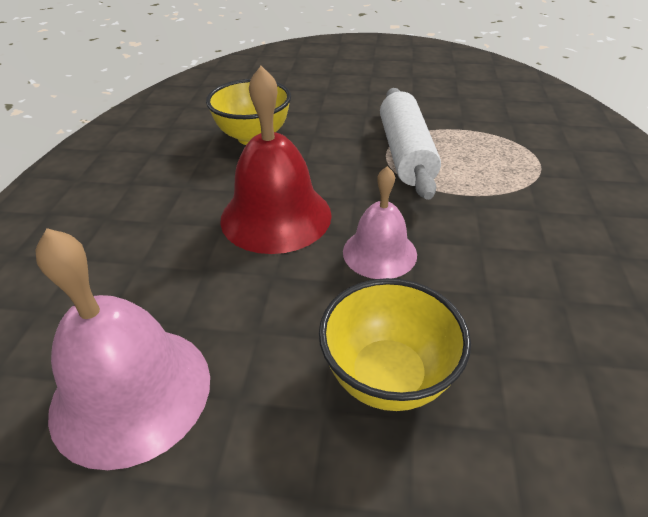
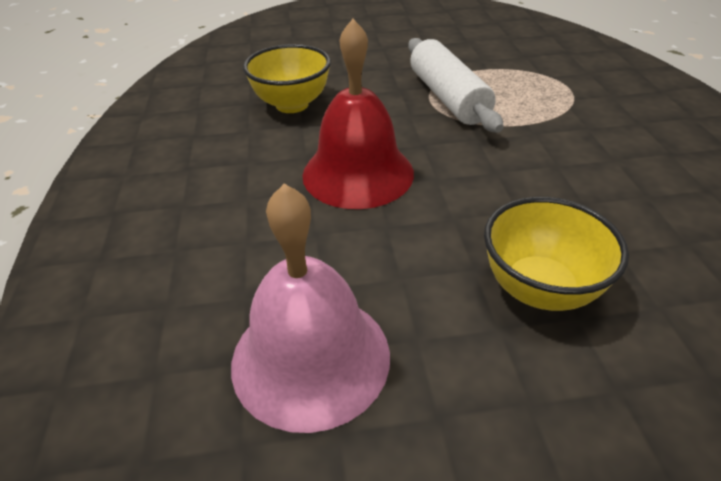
camera: 15 degrees left, 0 degrees up
(379, 252) = (473, 187): pink bell -> none

